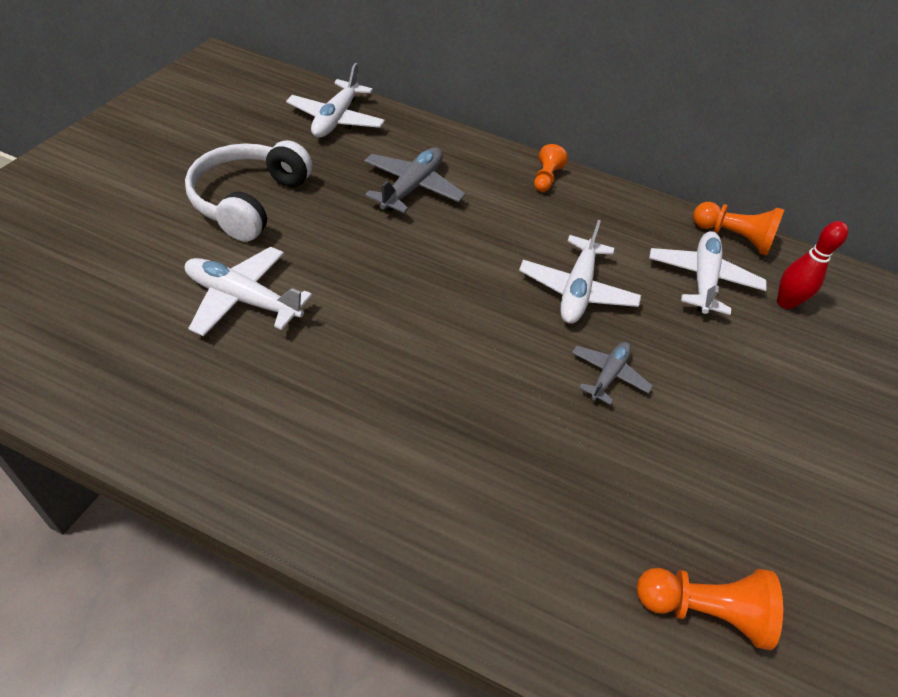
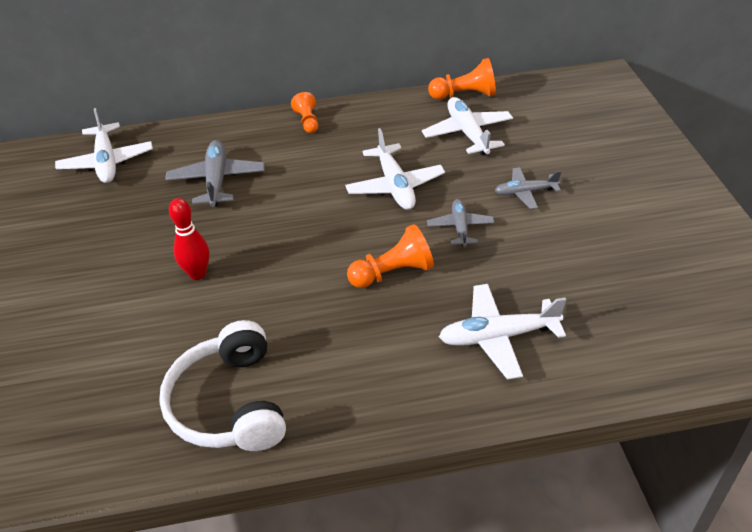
camera: 25 degrees left, 5 degrees down
(242, 299) = (167, 328): white plane -> white plane (498, 337)
(248, 201) = (98, 259): white headphones -> white headphones (229, 404)
(702, 610) = (619, 323): orange pawn -> orange pawn (393, 273)
(714, 381) = (525, 192): none -> grey plane
(785, 303) = (528, 120): red bowling pin -> red bowling pin (197, 274)

